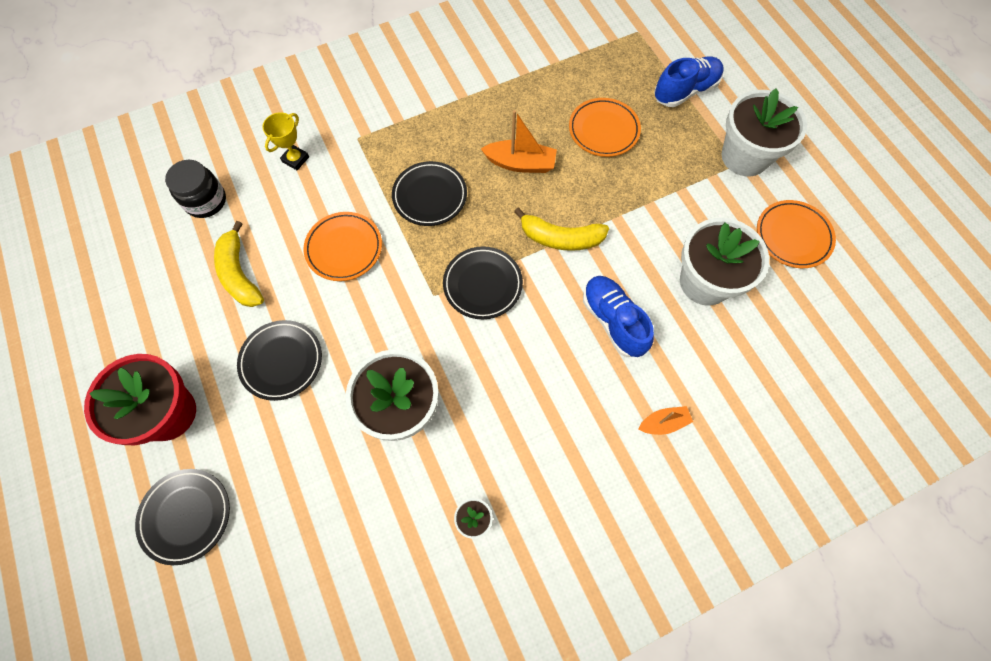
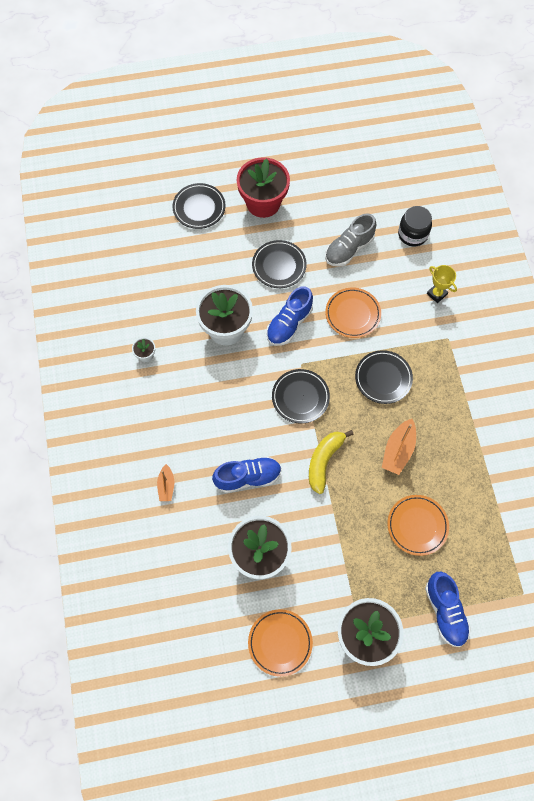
camera: 105 degrees right, 0 degrees up
(239, 274) = (349, 249): yellow banana -> grey shoe
(375, 324) = (289, 324): none -> blue shoe

